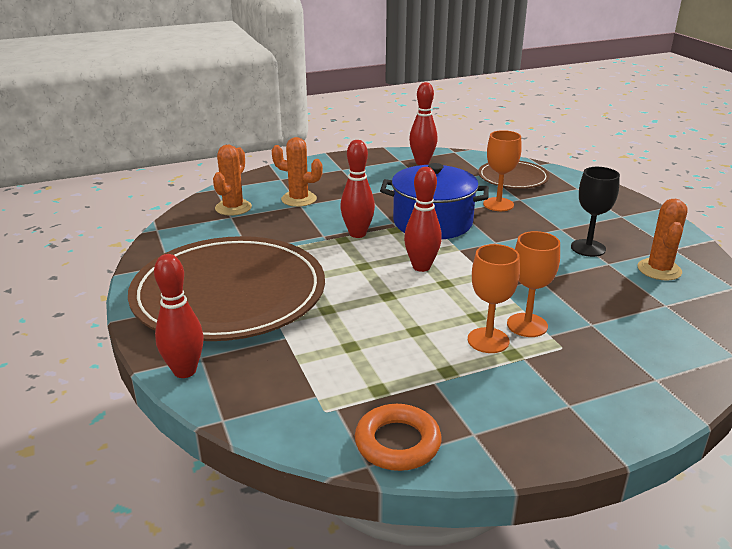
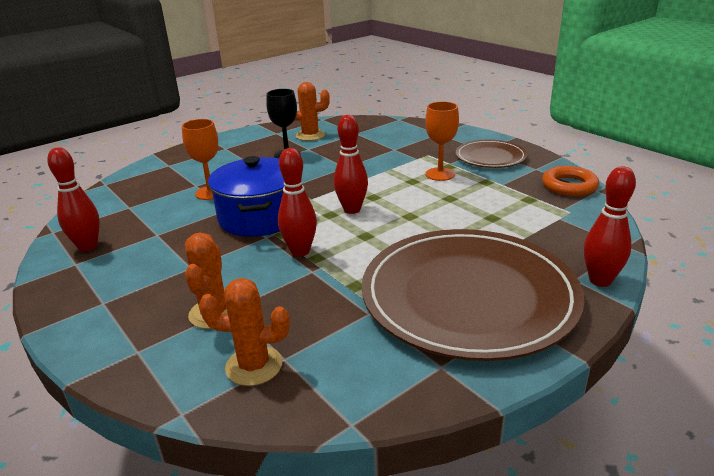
camera: 105 degrees left, 0 degrees up
(513, 178) = (141, 192): brown plate -> brown plate (490, 157)
(527, 325) = (411, 165): orange goblet -> none

